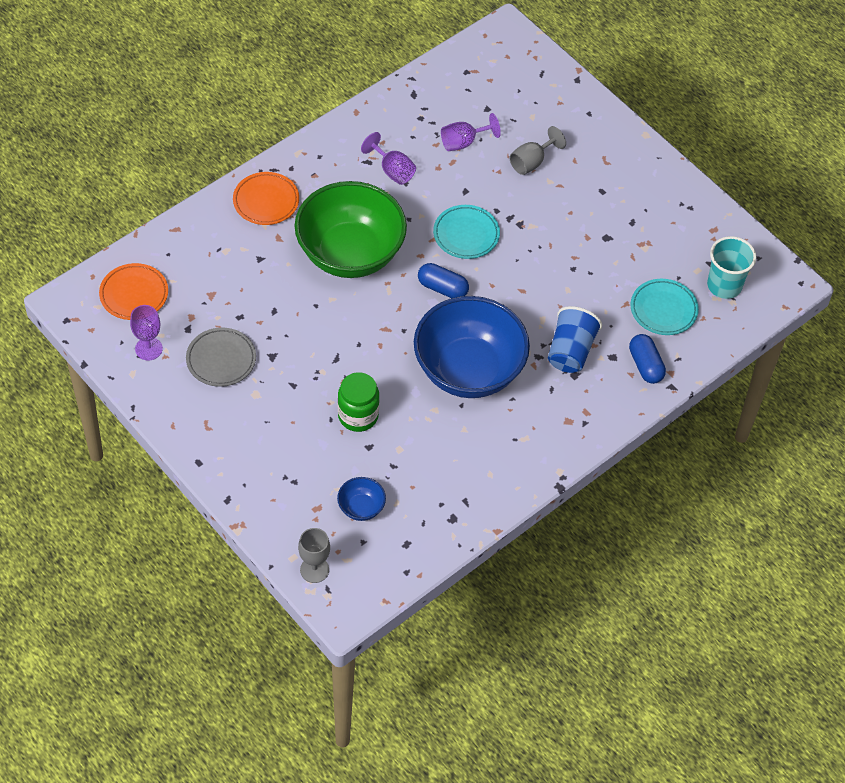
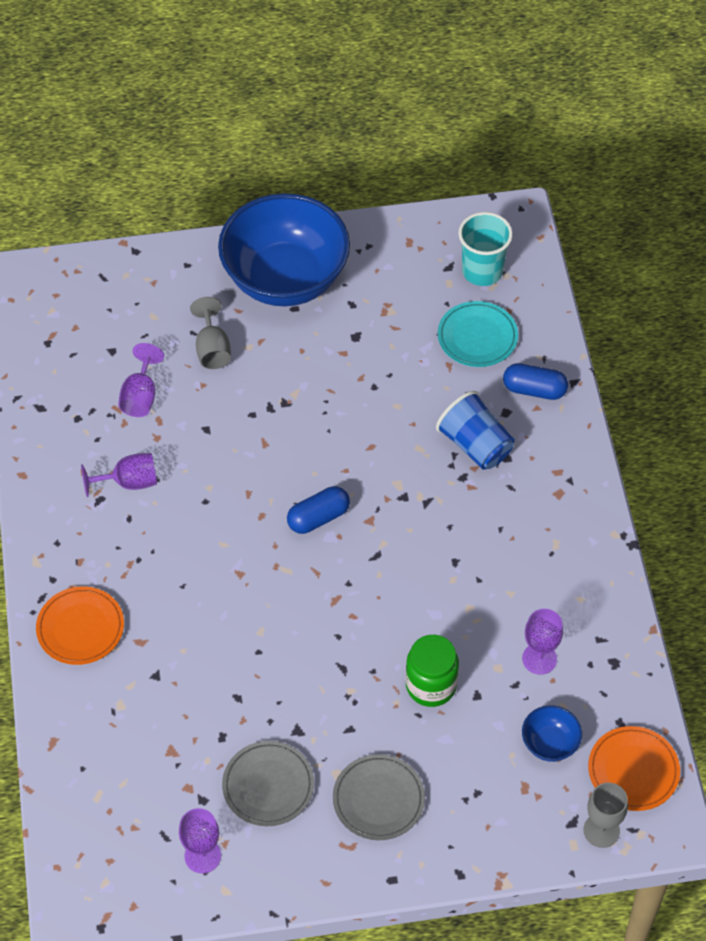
camera: 55 degrees left, 0 degrees up
(134, 294) = (115, 834): orange plate -> orange plate (633, 771)
(252, 426) = (378, 799): none -> grey plate
(350, 253) = (212, 581): green bowl -> none
(423, 471) = (539, 659): none -> purple goblet
(466, 234) = (264, 459): turquoise plate -> none
(468, 370) = (439, 549): blue bowl -> blue bowl (285, 279)

